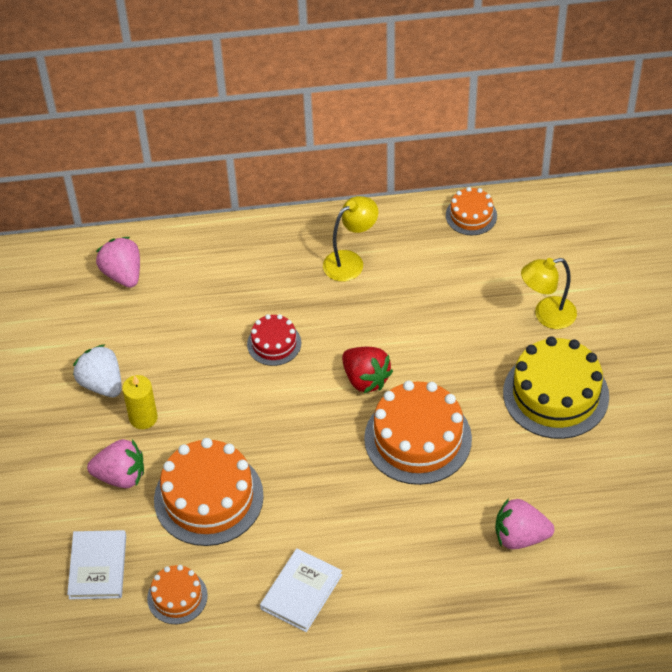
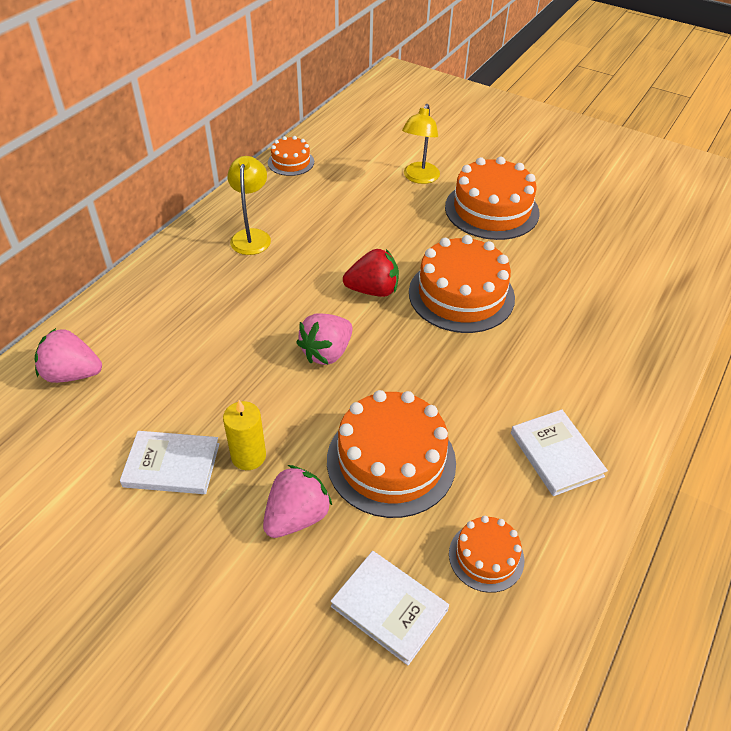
camera: 55 degrees left, 5 degrees down
(102, 384) = (172, 465): white strawberry -> white book
(274, 343) = (275, 321): red cake -> none
(520, 536) = (605, 294): pink strawberry -> pink strawberry (326, 353)
(556, 394) = (491, 210): yellow cake -> orange cake

